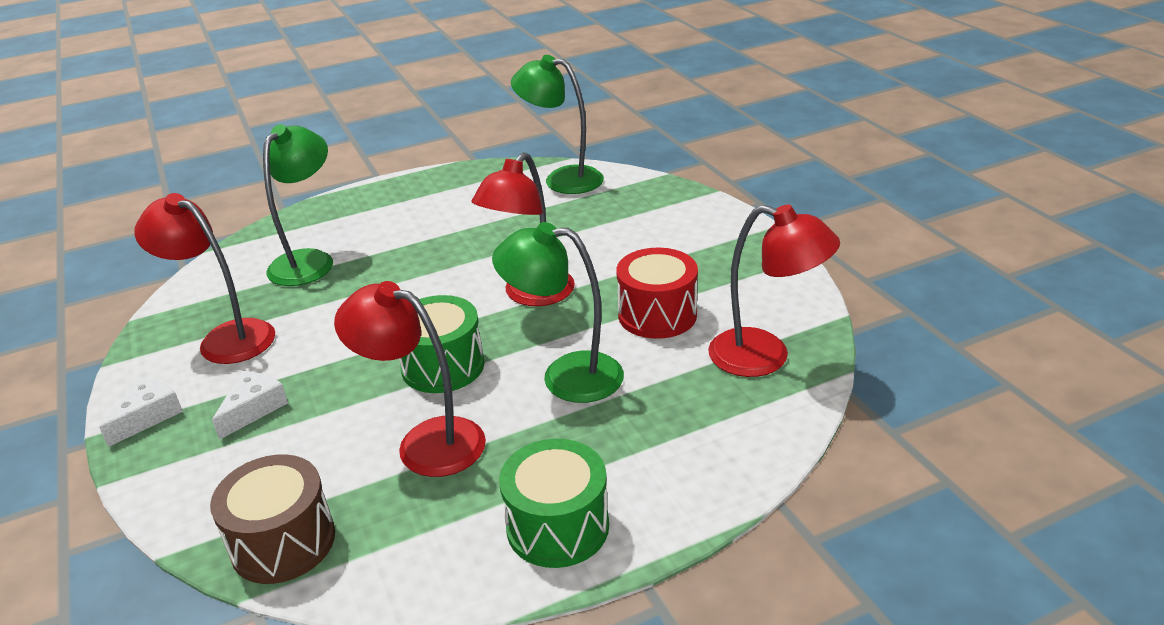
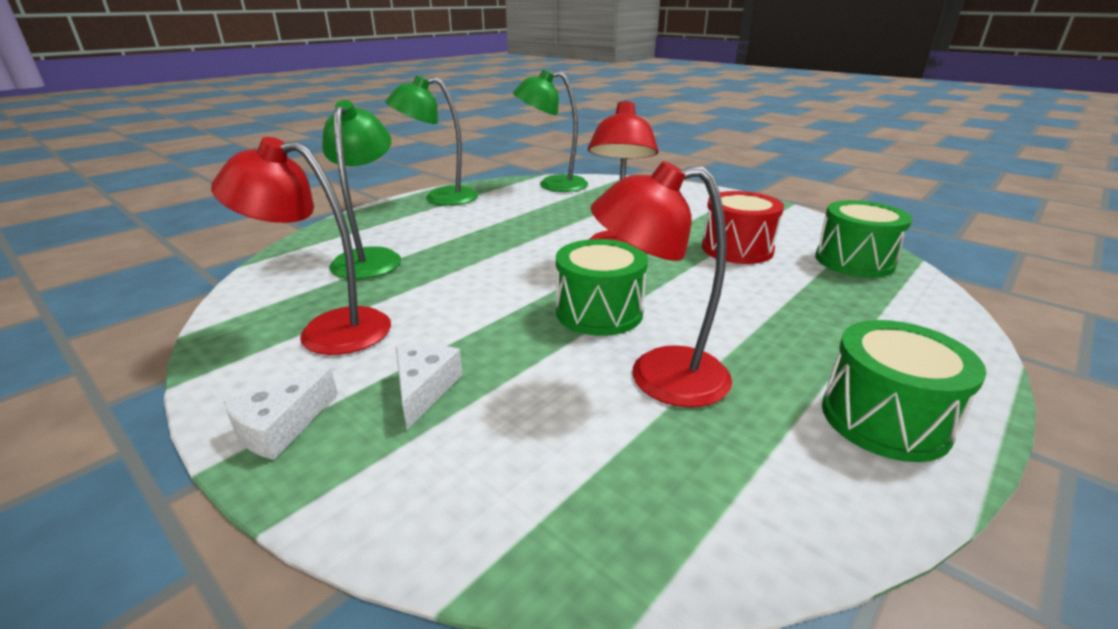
camera: 25 degrees left, 5 degrees down
(148, 416) = (280, 427): white cheese -> white cheese turned 150 degrees counterclockwise
(283, 542) = (609, 526): brown drum -> none
(566, 376) = (721, 299): green lamp -> green lamp (440, 198)
(765, 357) = (854, 261): red lamp -> green drum

